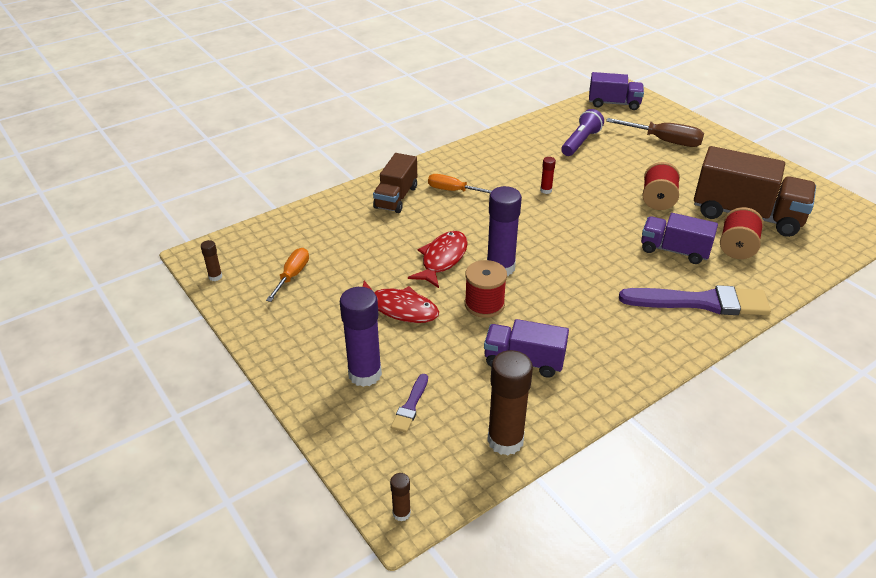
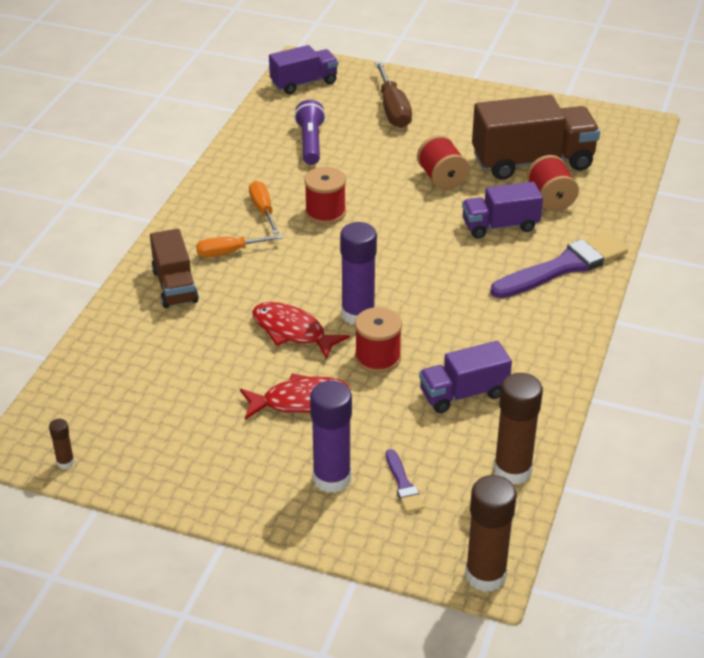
camera: 35 degrees left, 0 degrees up
(292, 275) = (152, 420): orange screwdriver -> orange screwdriver (263, 210)
(401, 513) = (485, 575): brown glue stick -> brown glue stick, size x2.17
(442, 259) = (292, 331): red fish -> red fish turned 45 degrees counterclockwise
(546, 190) = (325, 212): red glue stick -> red spool
(664, 141) = (393, 109): brown screwdriver -> brown screwdriver turned 90 degrees clockwise

